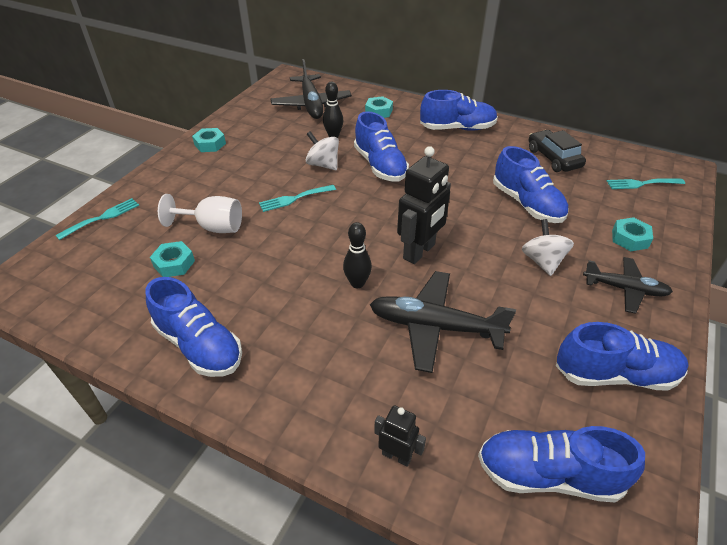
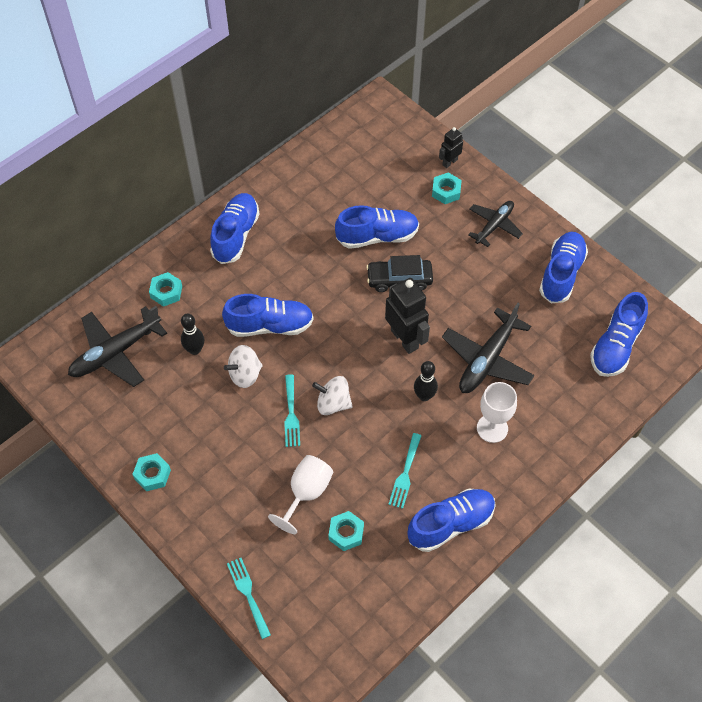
camera: 70 degrees left, 15 degrees up
(311, 104) = (115, 353): black plane -> black plane turned 135 degrees clockwise
(342, 354) = (492, 428): none -> white goblet
(396, 456) = (581, 421): black robot -> black robot (449, 162)
(542, 261) = (448, 260): white spinning top -> white spinning top (333, 403)
(553, 158) = (322, 184): black car -> black car (399, 279)
(641, 184) = (386, 143): turquoise fork -> turquoise fork (405, 474)

